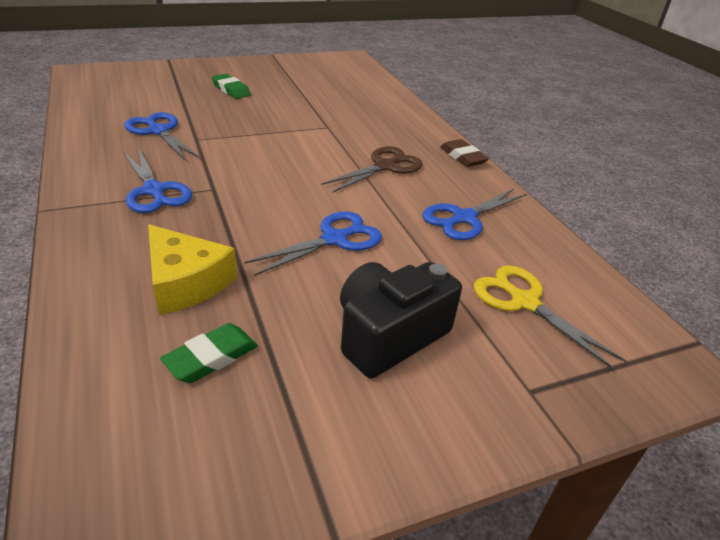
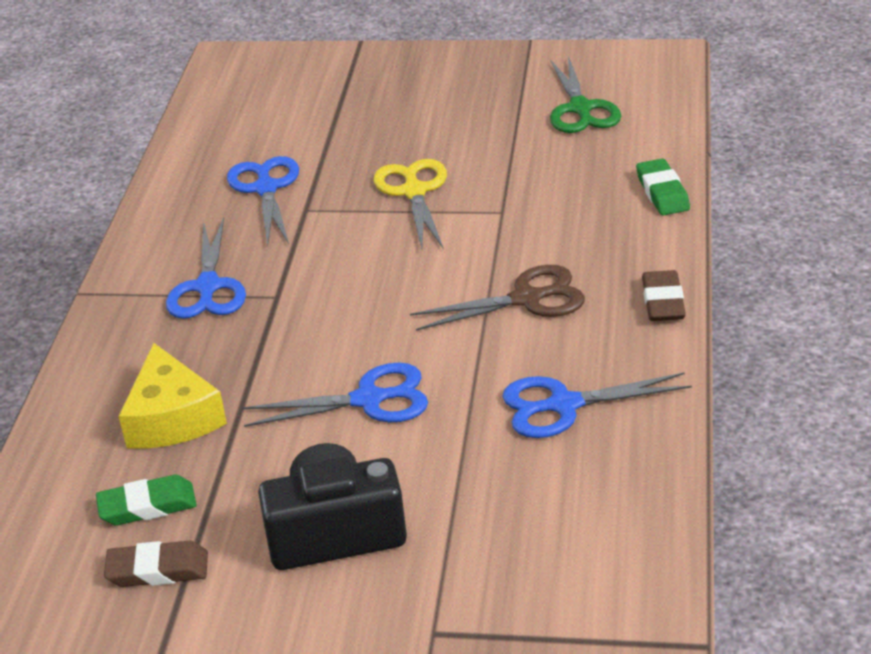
camera: 35 degrees right, 0 degrees up
(231, 90) = (411, 118): green eraser -> green eraser (662, 192)
(260, 411) = (158, 570): none -> brown eraser
(328, 79) = (580, 109): none -> green scissors
(524, 302) = (528, 537): yellow scissors -> yellow scissors (414, 191)

